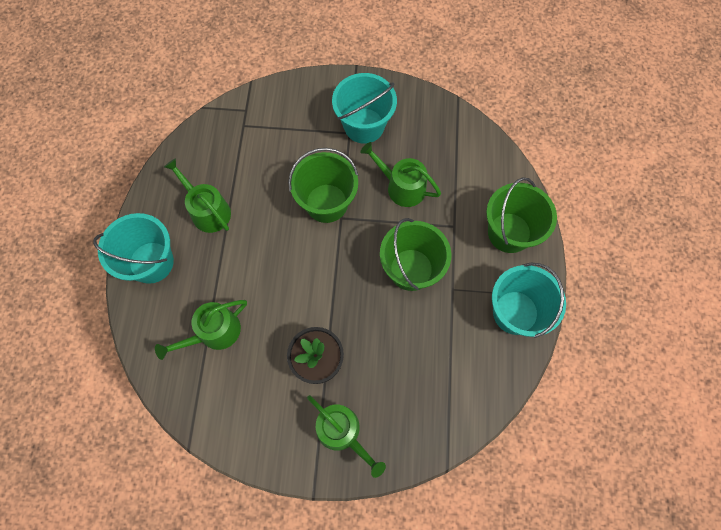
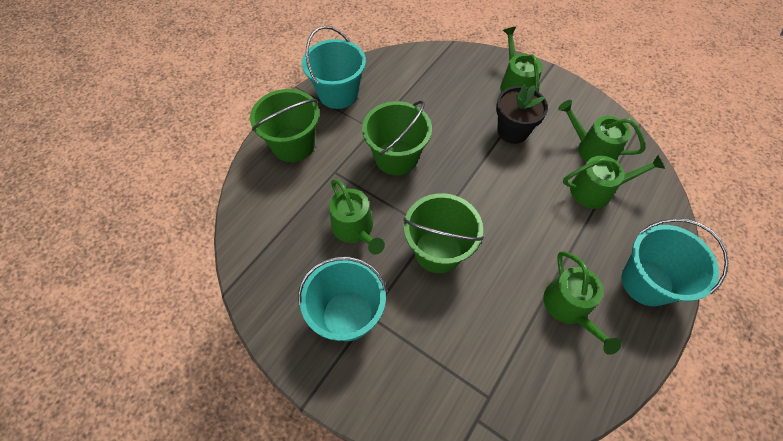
camera: 150 degrees left, 10 degrees down
(231, 382) = (592, 149): none -> green watering can

